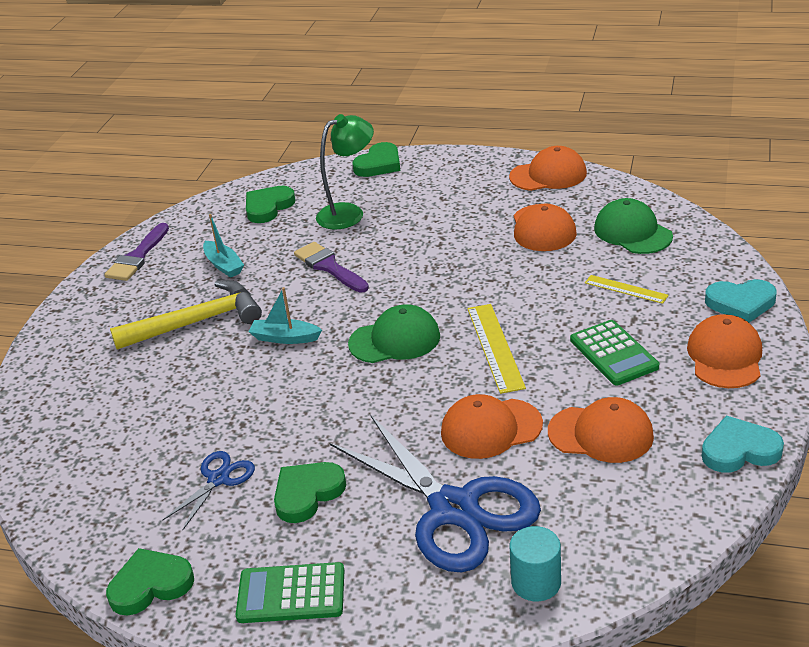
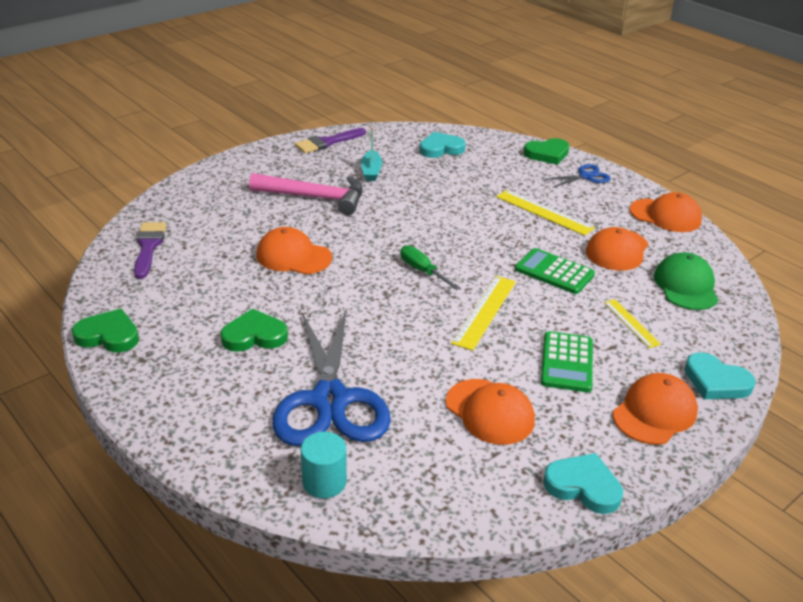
camera: 30 degrees right, 0 degrees up
(197, 322) = (315, 197): yellow hammer -> pink hammer
(218, 479) = (216, 297): blue scissors -> blue scissors (586, 176)
(268, 207) = (441, 149): green heart -> turquoise heart
(285, 338) = (355, 234): turquoise boat -> none
(291, 594) = (173, 390): green calculator -> green calculator (554, 272)
(329, 267) = (435, 204): purple brush -> purple brush (148, 247)
(349, 213) = (489, 176): green lamp -> none
(395, 340) = (422, 271): green cap -> green screwdriver
(441, 224) = (544, 212): none -> yellow ruler
(491, 429) = (416, 363): orange cap -> orange cap (293, 256)

